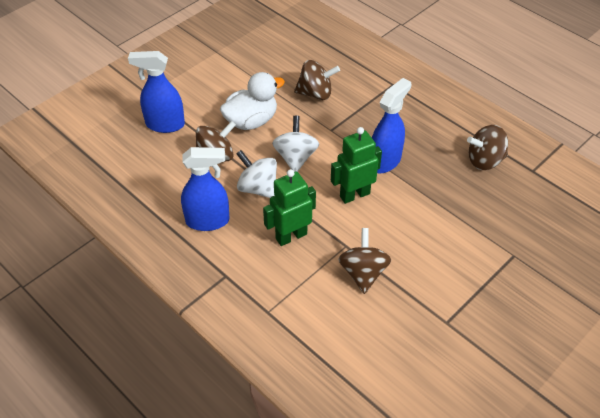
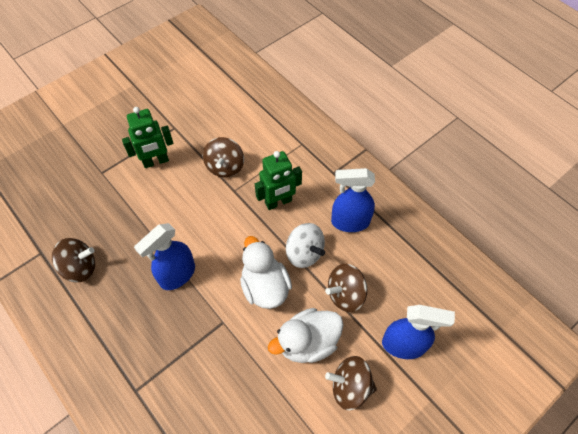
camera: 175 degrees left, 10 degrees up
(295, 158) = (265, 287): white spinning top -> white duck
(315, 93) = (230, 382): brown spinning top -> brown spinning top (350, 387)
(354, 195) = (216, 239): green robot -> green robot (156, 161)

